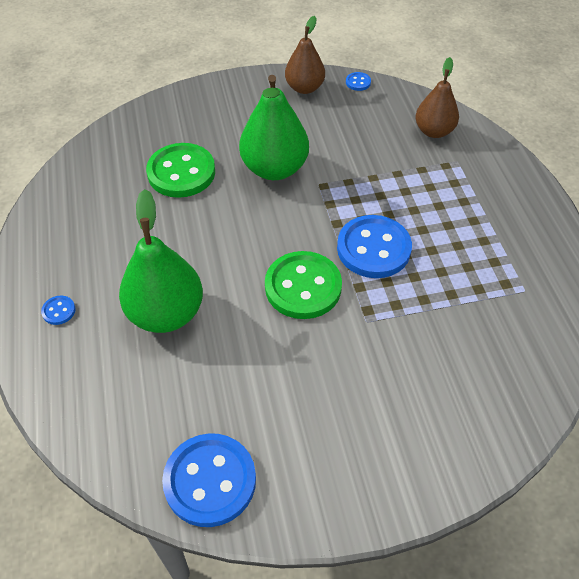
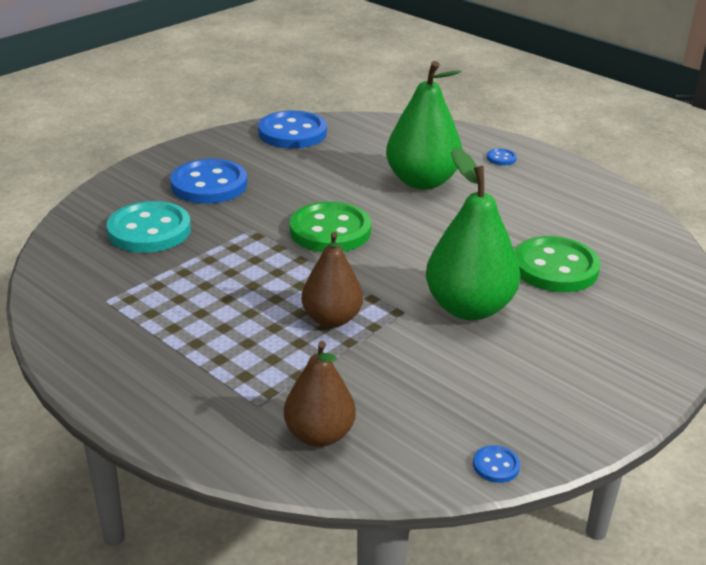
camera: 145 degrees right, 20 degrees down
(304, 88) = (557, 420): brown pear -> brown pear (332, 319)
(373, 248) = (290, 279): blue button -> blue button (209, 185)
(458, 365) = (149, 230): none -> turquoise button

